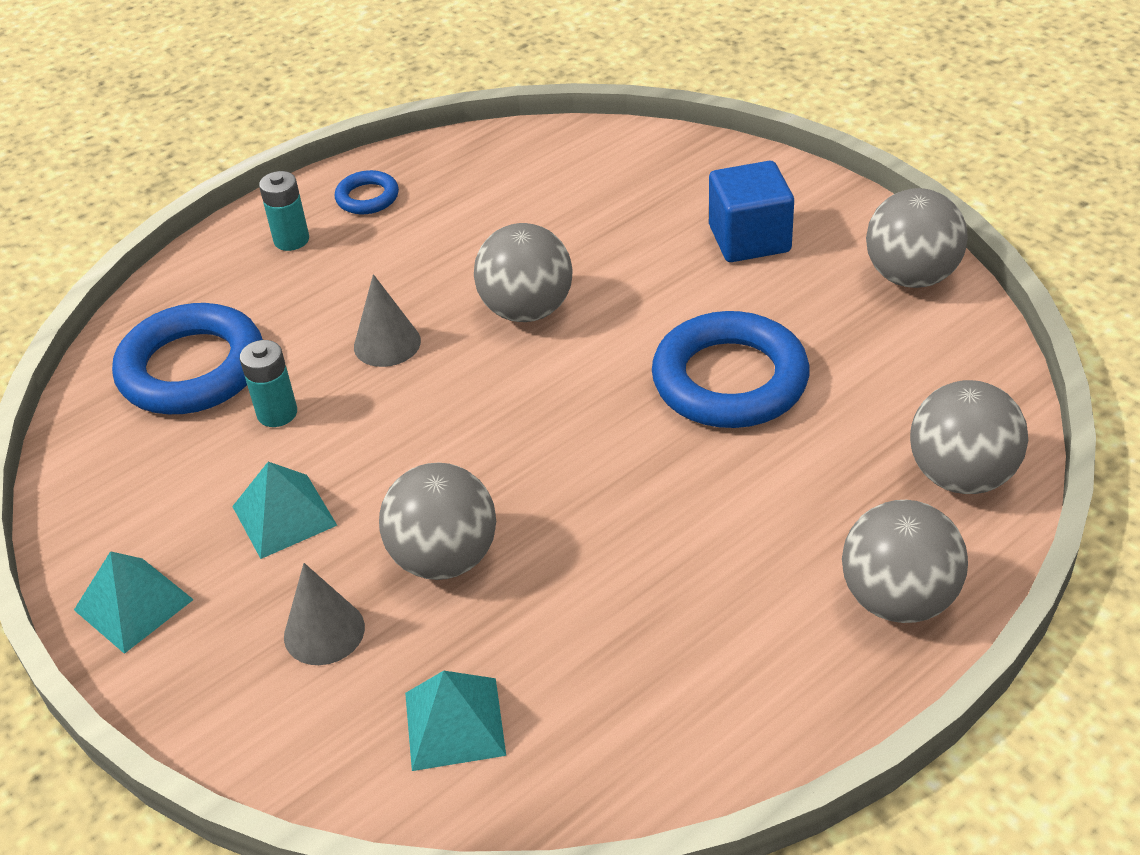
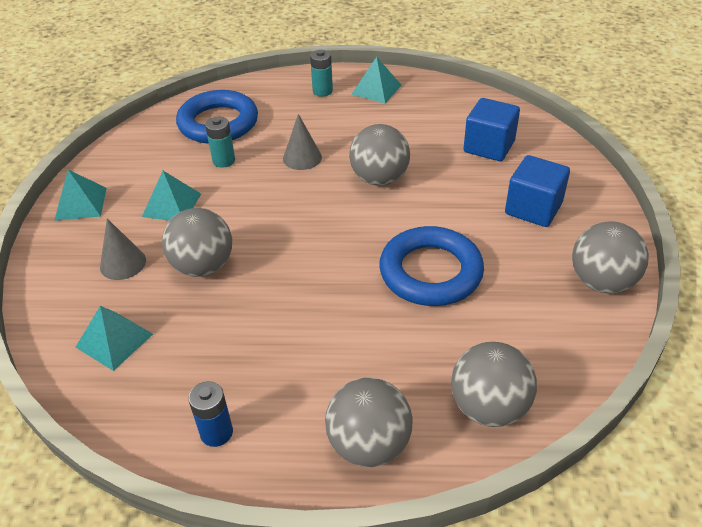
camera: 40 degrees right, 0 degrees up
(367, 197) = (376, 89): blue ring -> turquoise pyramid
(609, 194) = (489, 147): none -> blue cube
(728, 716) = (216, 432): none -> blue battery

